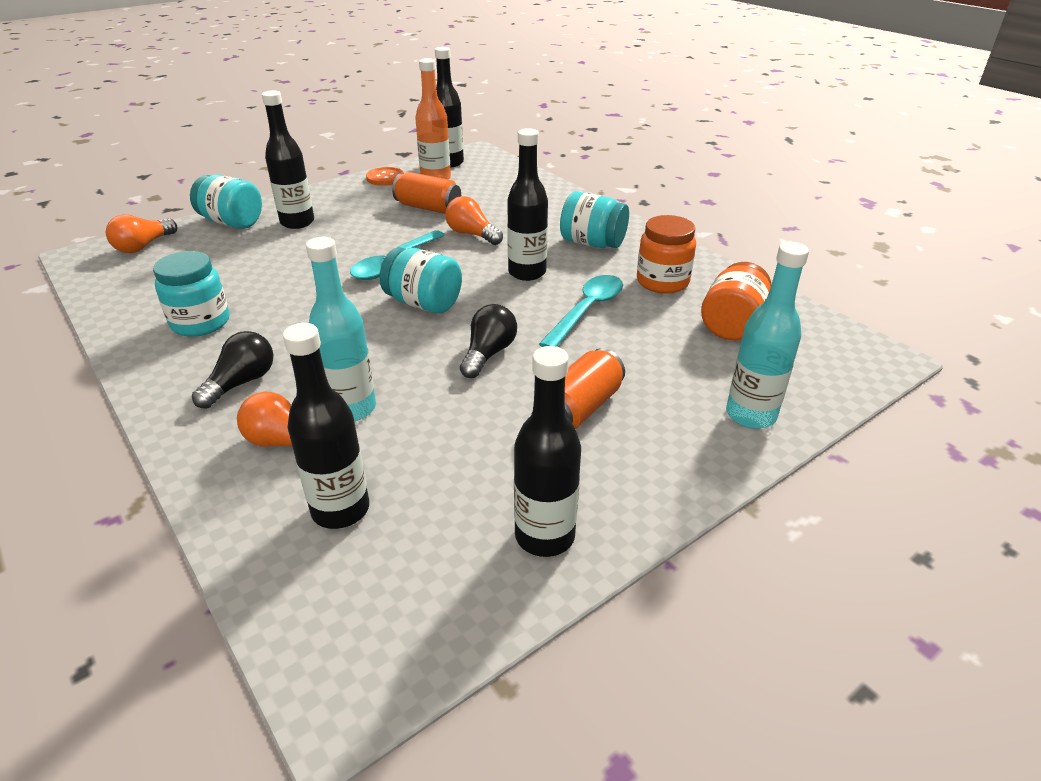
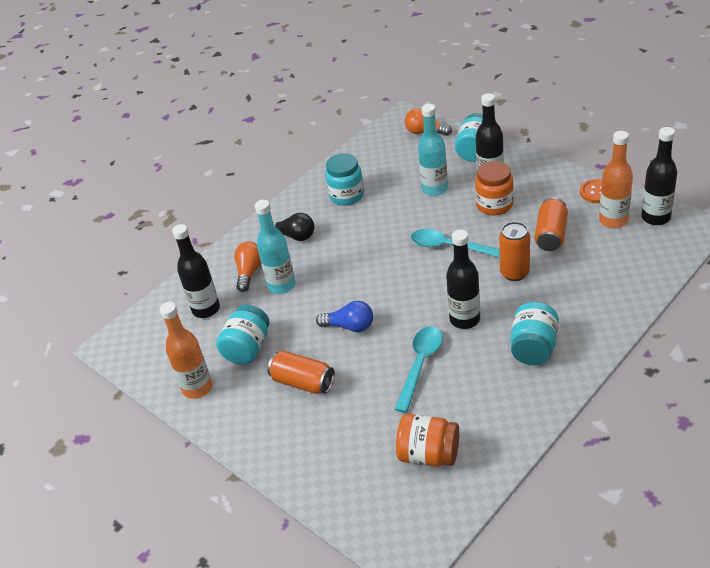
camera: 85 degrees right, 5 degrees up
(423, 303) = (400, 279): turquoise jar -> turquoise jar (247, 348)
(472, 234) = (514, 273): orange light bulb -> orange can
(488, 354) = (349, 326): black light bulb -> blue light bulb
(544, 536) = (197, 388): black bottle -> orange bottle
(587, 310) = (420, 364): turquoise spoon -> turquoise spoon turned 90 degrees counterclockwise
(662, 282) = (482, 403): orange jar -> orange jar (494, 205)
(750, 415) = (315, 471): turquoise bottle -> turquoise bottle (434, 189)

